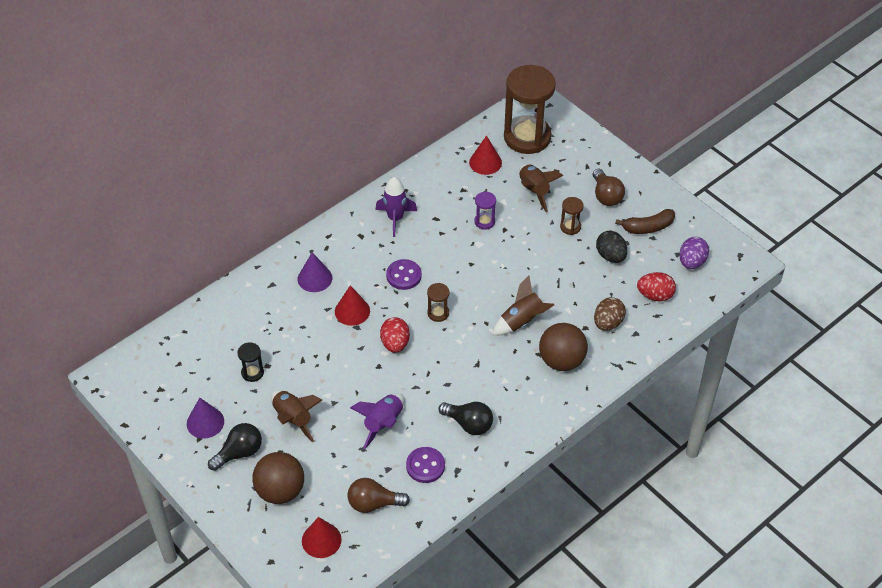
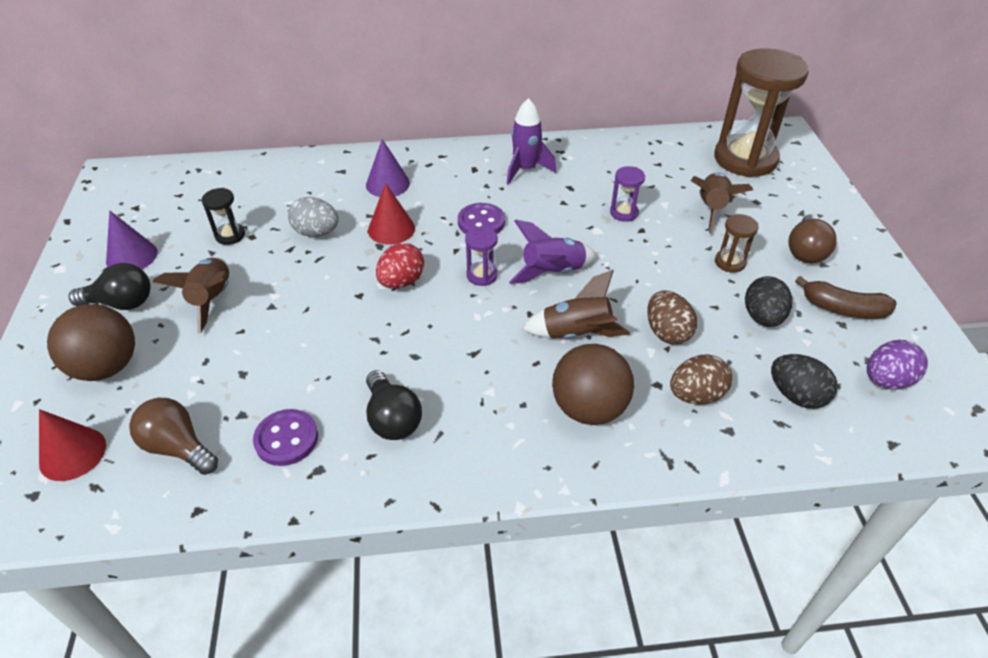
camera: 35 degrees right, 5 degrees down
(307, 340) = (316, 232): none -> grey egg
(383, 423) = (295, 358): purple rocket -> purple rocket (552, 272)
(438, 313) = (482, 275): brown hourglass -> purple hourglass
(485, 162) = (674, 162): red cone -> none
(568, 293) = (667, 332): none -> brown egg
(655, 295) = (796, 395): red egg -> black egg

